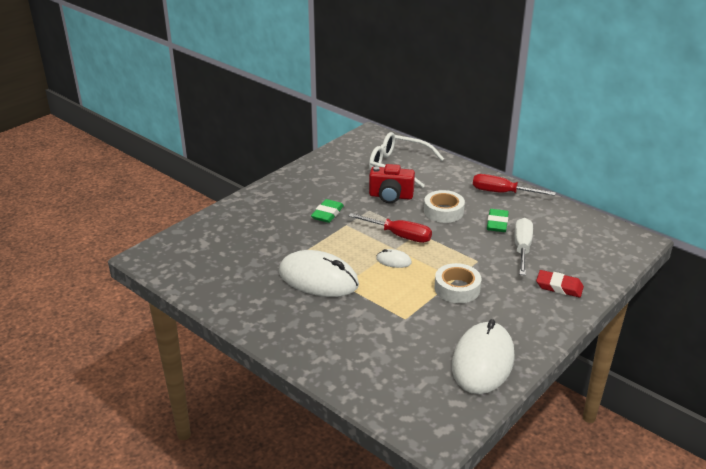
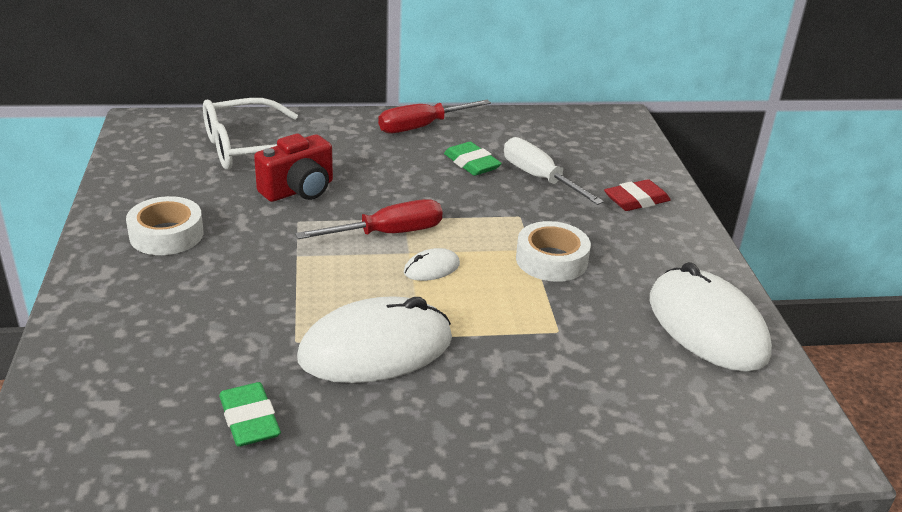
camera: 50 degrees left, 0 degrees up
(327, 214) = (247, 254): green eraser -> green eraser (249, 420)
(443, 211) = (392, 178): white tape -> white tape (166, 234)

